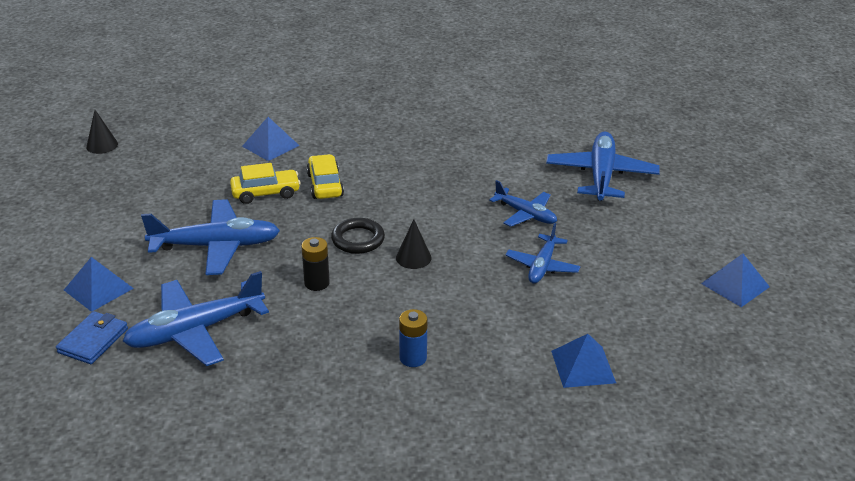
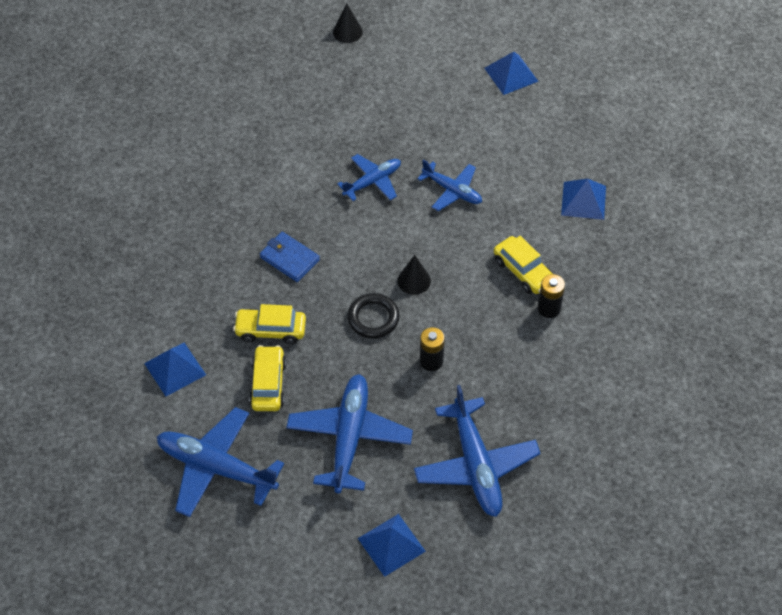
camera: 75 degrees left, 20 degrees up
(93, 340) = (469, 549): blue wallet -> blue wallet (289, 258)
(102, 145) = (110, 538): black cone -> black cone (347, 32)
(413, 358) = (549, 308): blue battery -> black battery
(457, 331) = (523, 271): none -> yellow car
(601, 175) = (328, 109): blue plane -> blue plane (216, 468)

